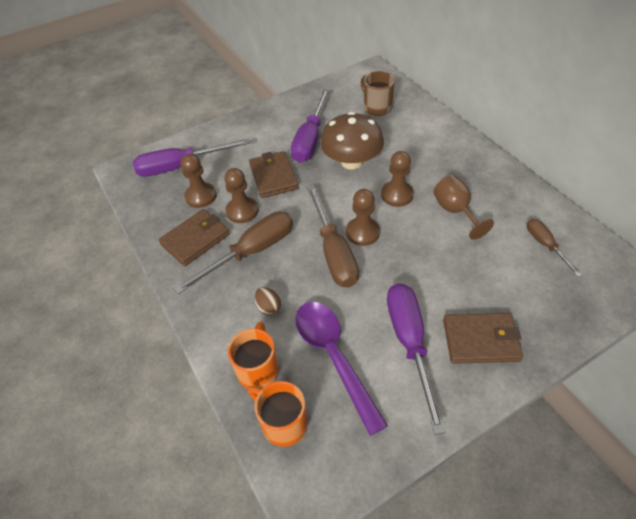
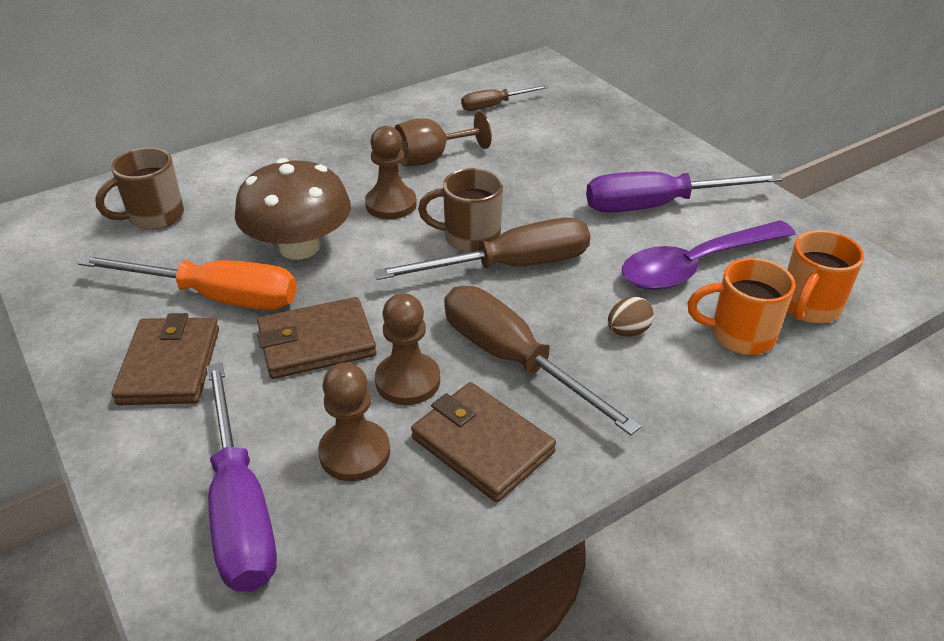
camera: 95 degrees left, 10 degrees down
(310, 139) = (216, 297): purple screwdriver -> orange screwdriver
(362, 232) = (469, 238): brown pawn -> brown mug
(480, 340) = (640, 158): brown wallet -> brown wallet (170, 365)

